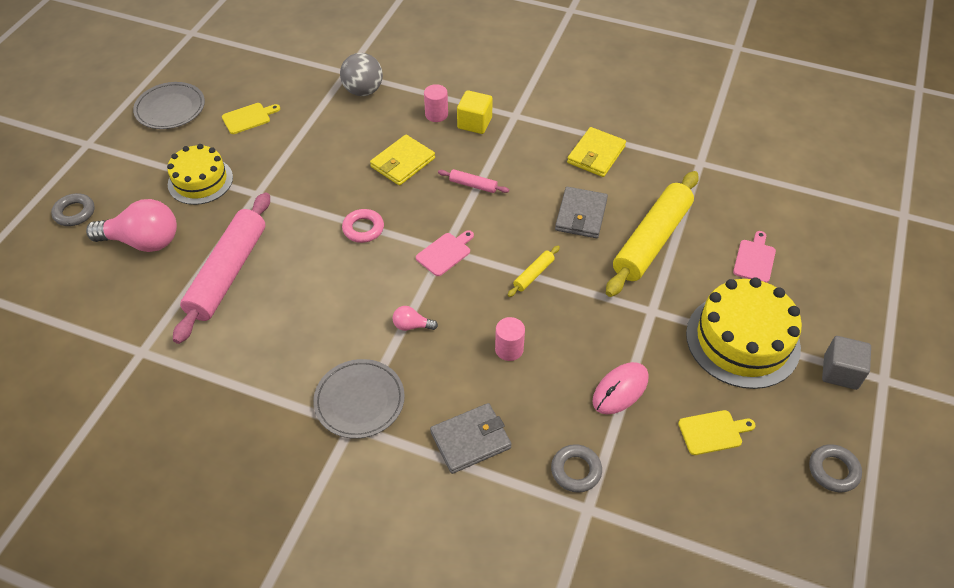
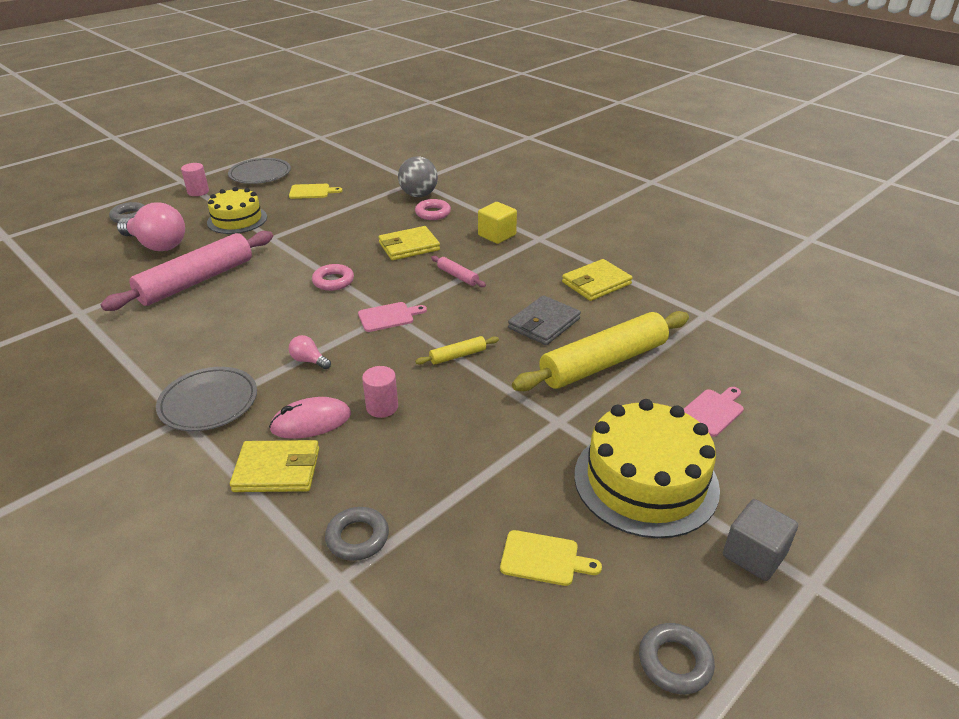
camera: 25 degrees right, 15 degrees down
(395, 112) = (433, 213): none -> pink ring
(436, 114) = (467, 222): pink cylinder -> pink cylinder (198, 192)
(470, 440) = (277, 470): grey wallet -> yellow wallet
(620, 390) = (467, 480): pink mouse -> pink mouse (311, 422)

